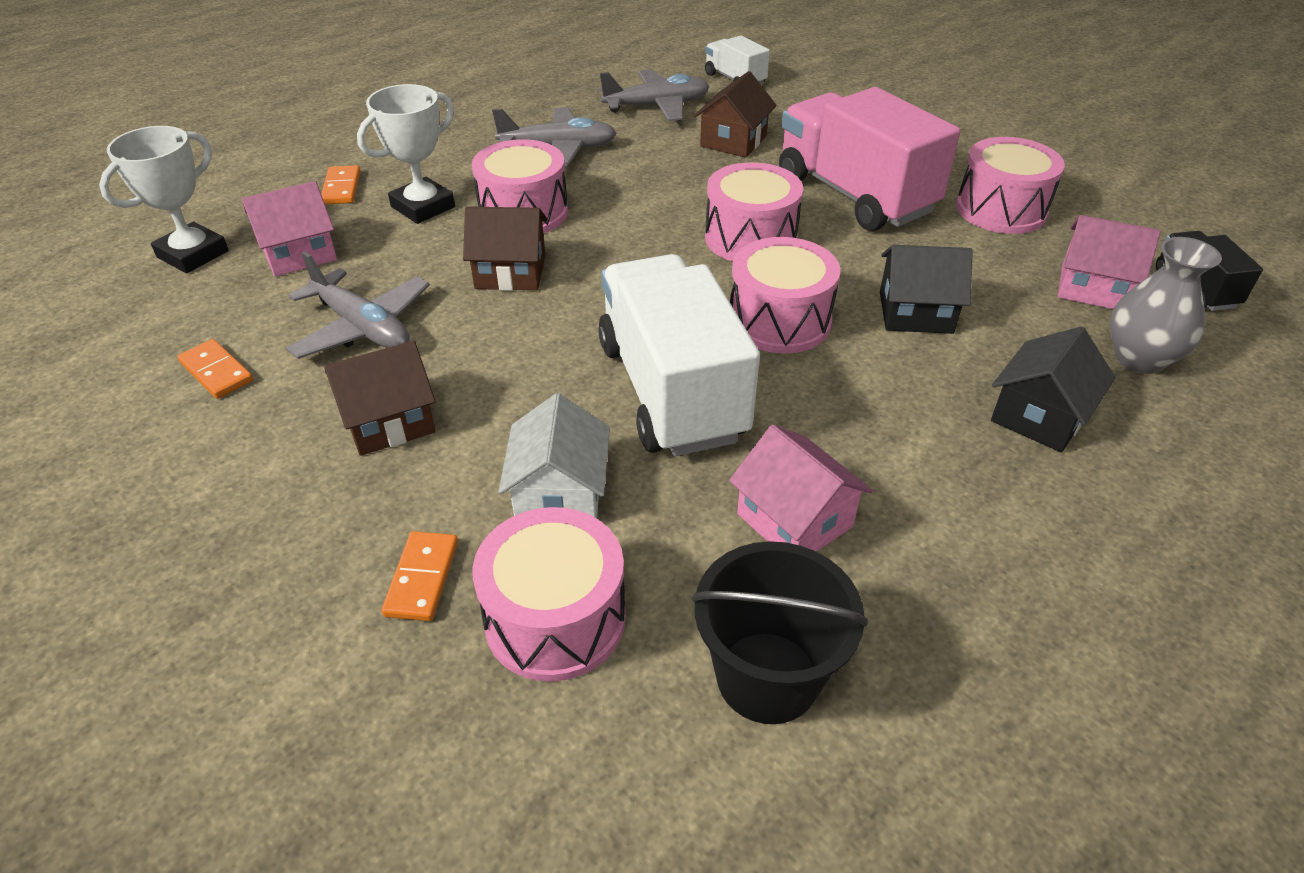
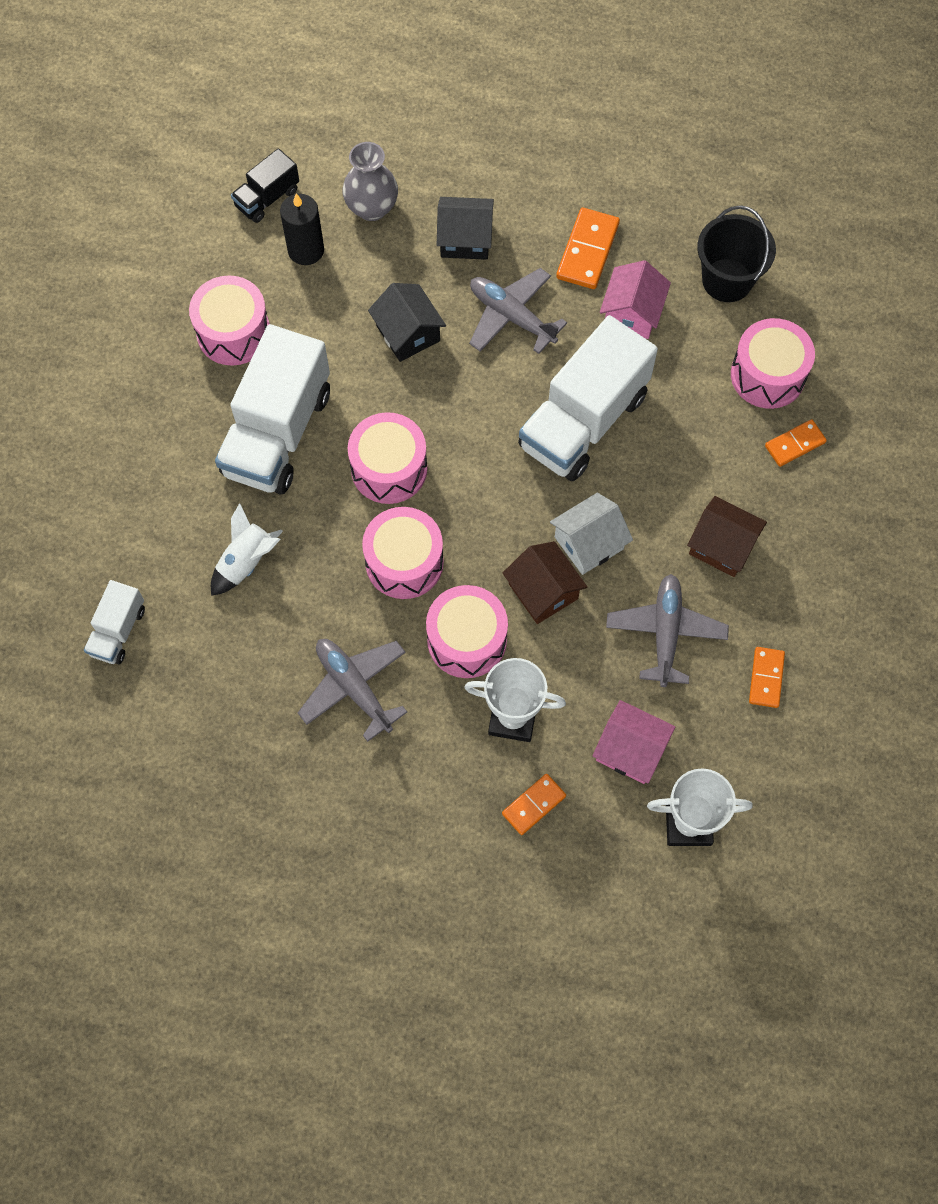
camera: 125 degrees left, 25 degrees up
(559, 493) = (700, 424): white house -> white house (588, 543)
(657, 106) = (220, 662): grey plane -> grey plane (512, 316)
(733, 141) = (246, 562): brown house -> white rocket
(779, 320) = (473, 401): pink drum -> pink drum (404, 562)
(854, 195) = (277, 433): pink truck -> white truck
(943, 529) = (587, 251): none -> orange domino
(1093, 287) = (306, 250): pink house -> black candle

